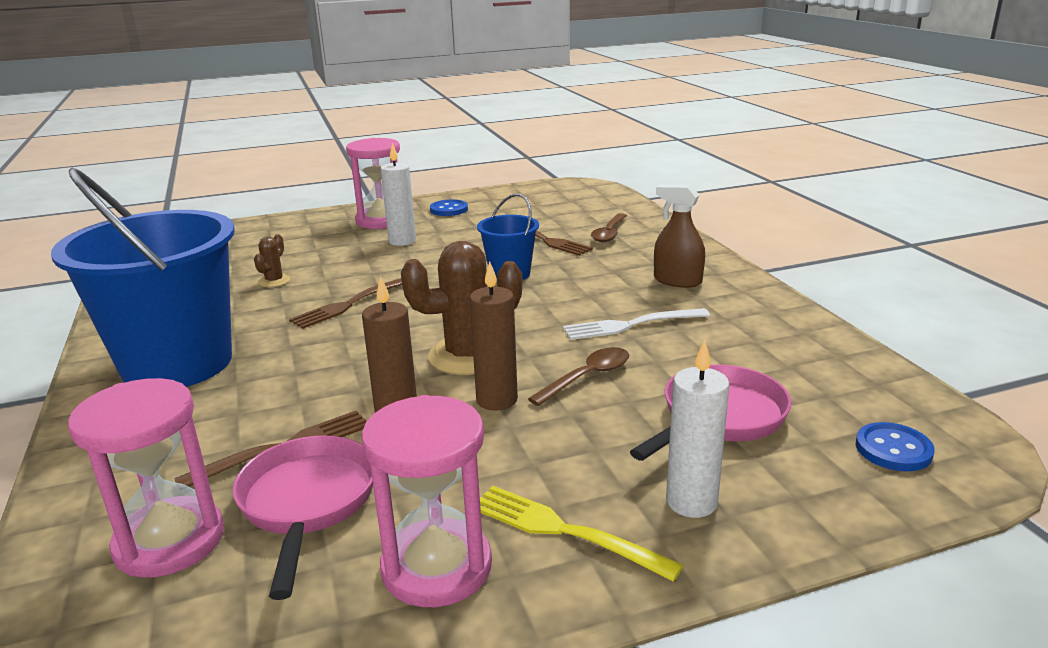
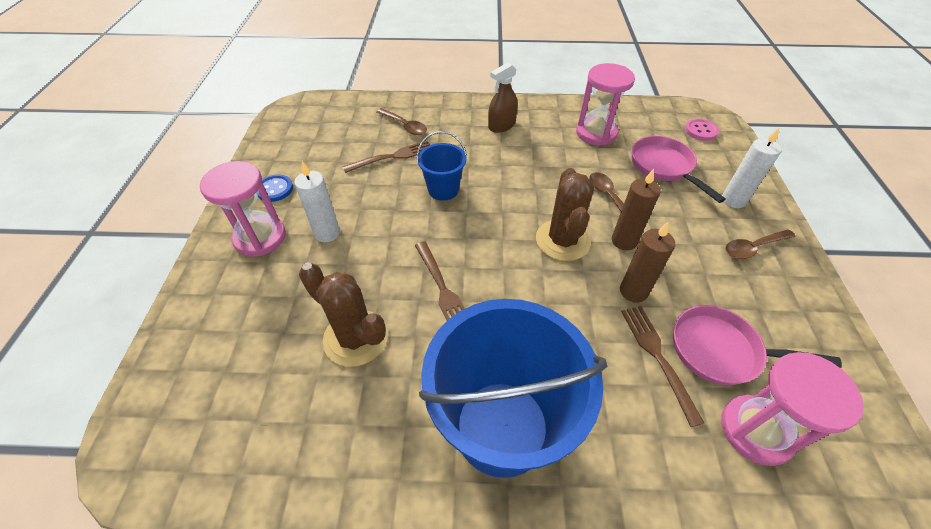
camera: 70 degrees left, 25 degrees up
(274, 281) = (355, 338): brown cactus -> brown cactus, size x2.09
(436, 567) = (780, 301): pink hourglass -> pink hourglass (596, 133)
(564, 531) = (753, 248): yellow fork -> brown spoon
(631, 325) = (552, 162): white fork -> none
(893, 449) = (700, 131): blue button -> pink button

